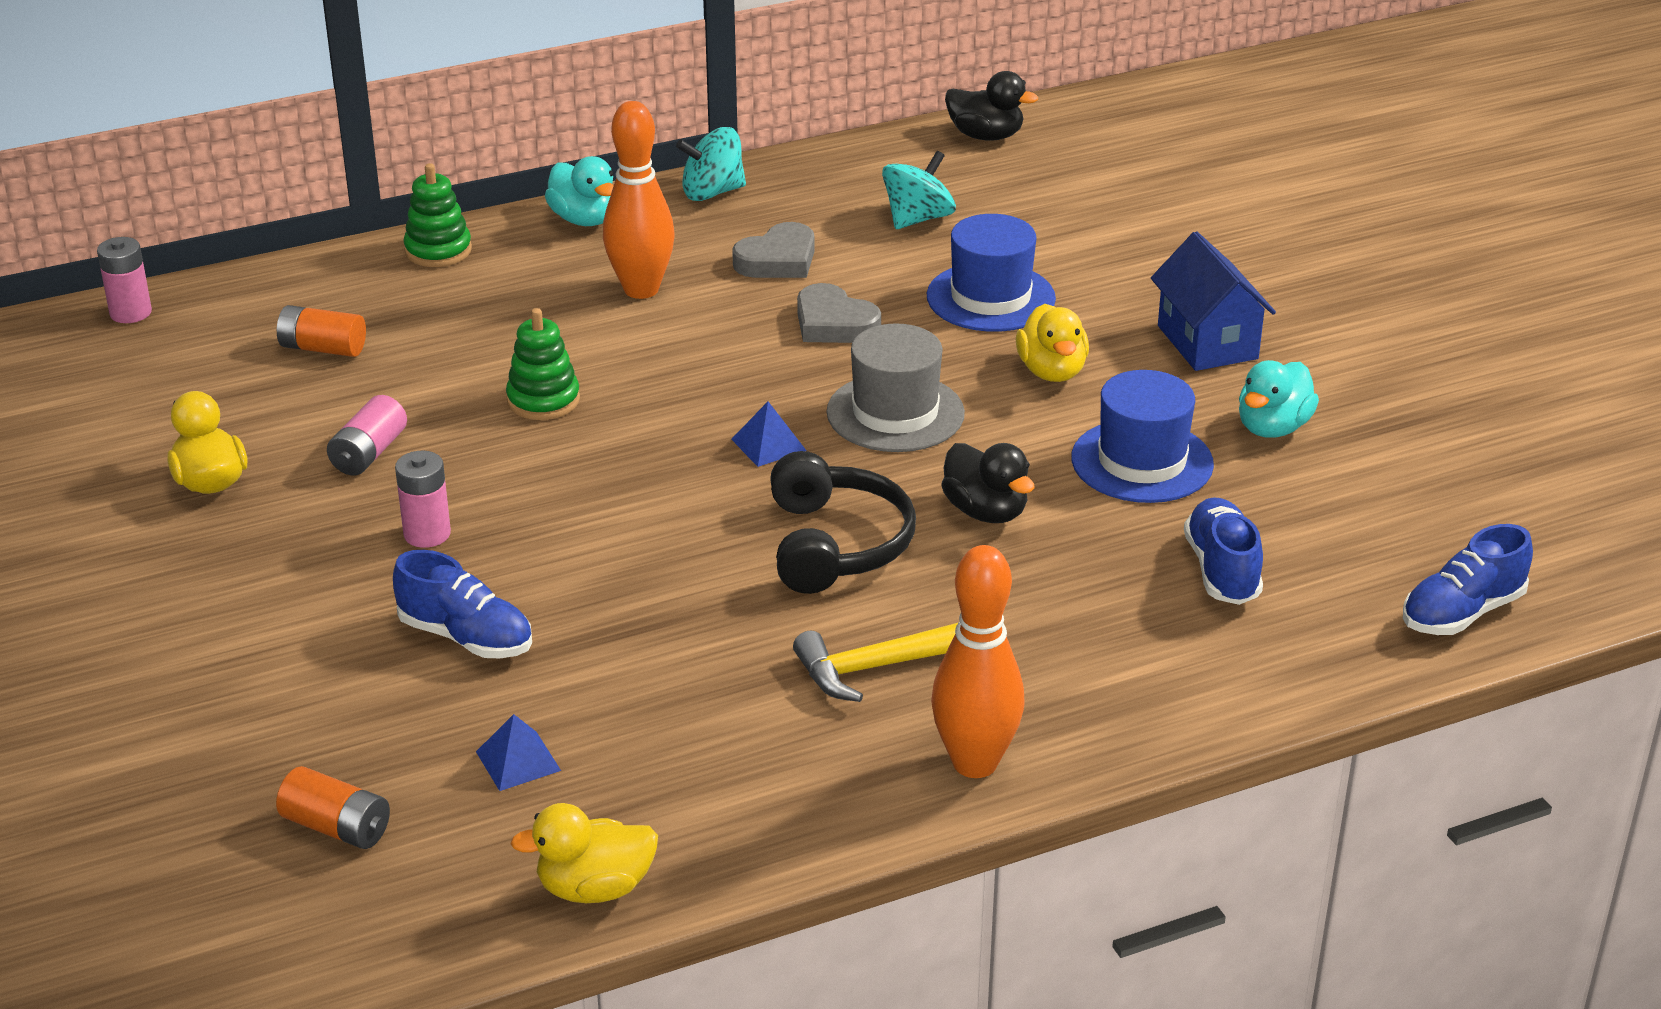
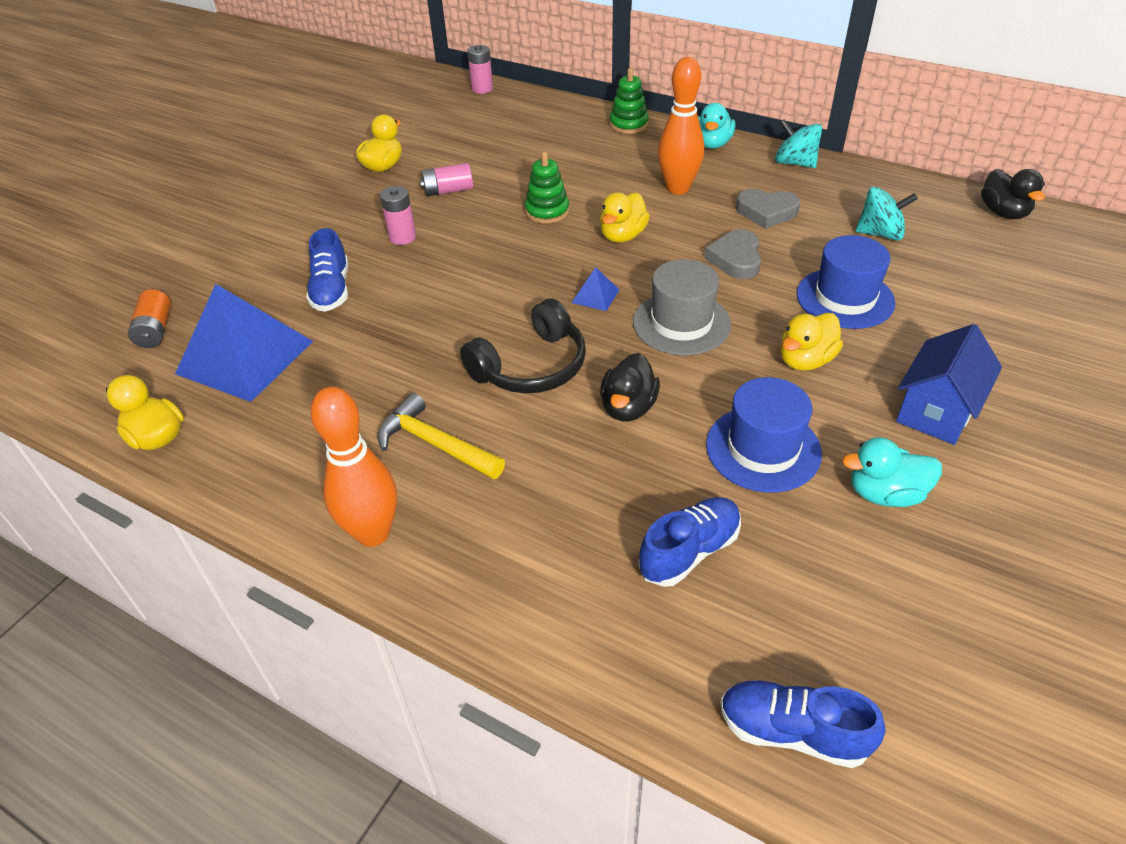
camera: 55 degrees right, 10 degrees up
(323, 348) = (513, 139): orange battery -> none
(518, 761) = (245, 357): blue pyramid -> blue pyramid, size x2.44
(679, 372) = (622, 236): none -> yellow duck

